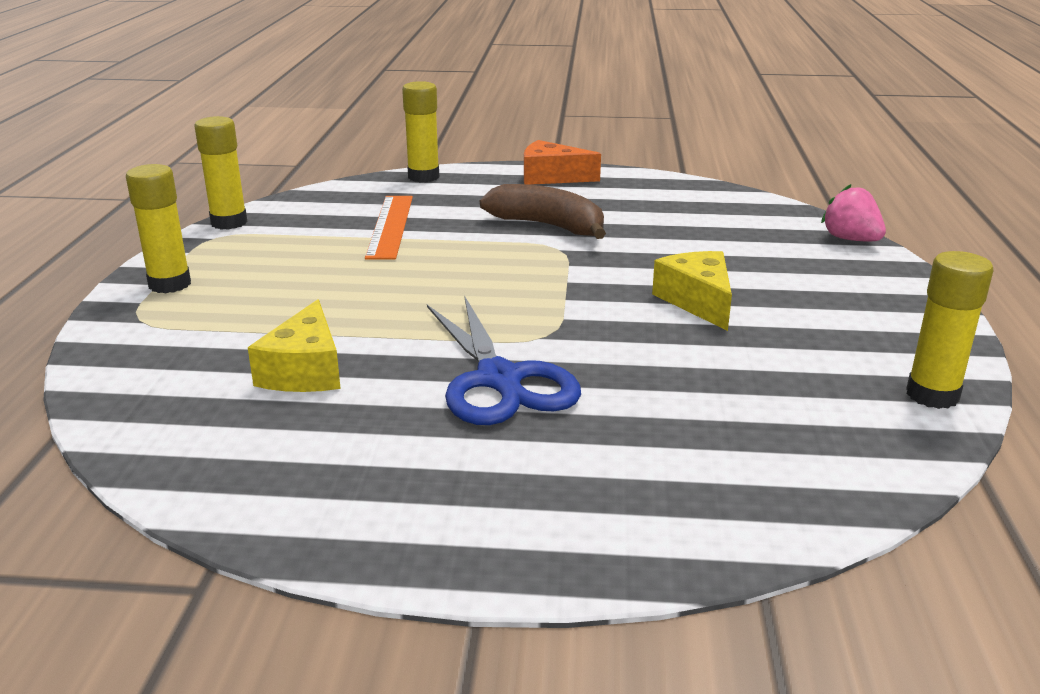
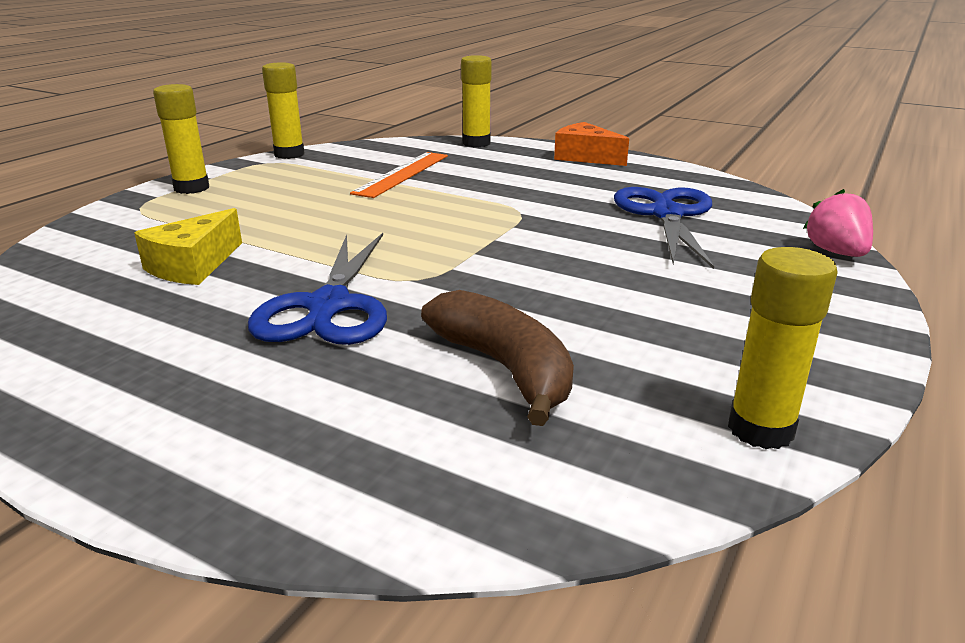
camera: 25 degrees right, 0 degrees up
(548, 226) = (534, 193): brown banana -> brown banana (505, 368)
(688, 228) = (666, 214): none -> blue scissors
(698, 301) = (597, 278): yellow cheese -> none

